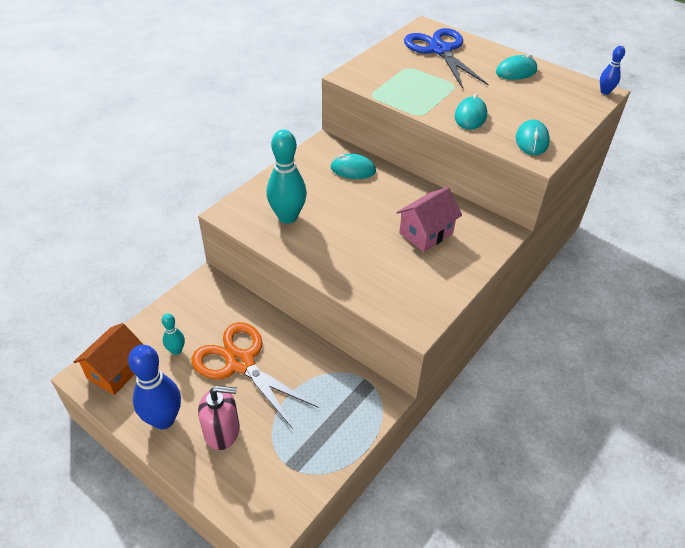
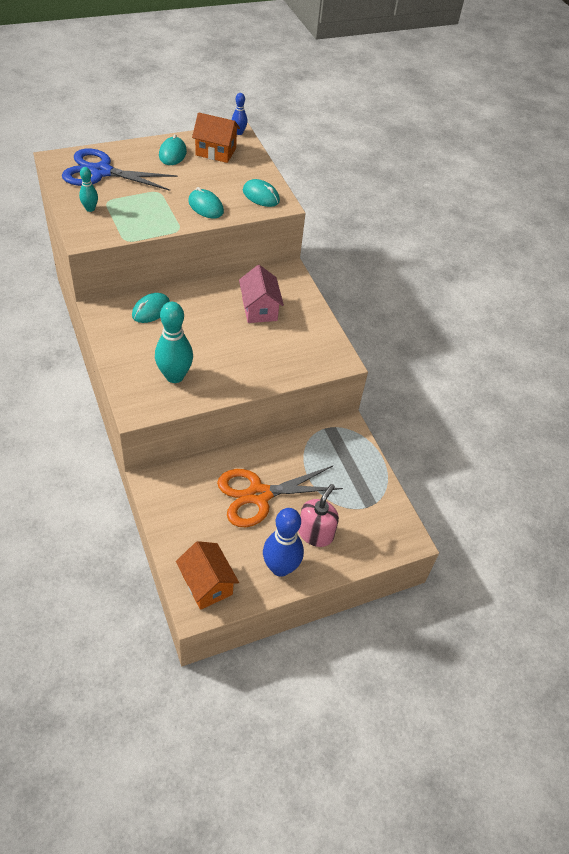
camera: 65 degrees left, 5 degrees up
(176, 350) = (215, 533): turquoise bowling pin -> turquoise bowling pin (90, 209)
(556, 91) = (216, 151): none -> orange house

